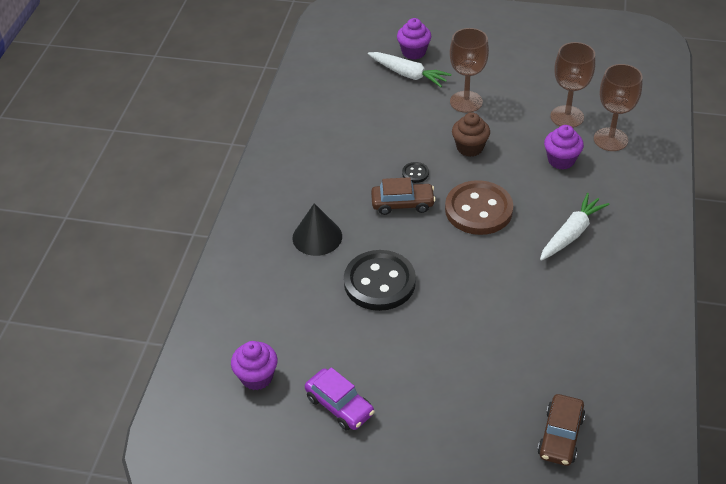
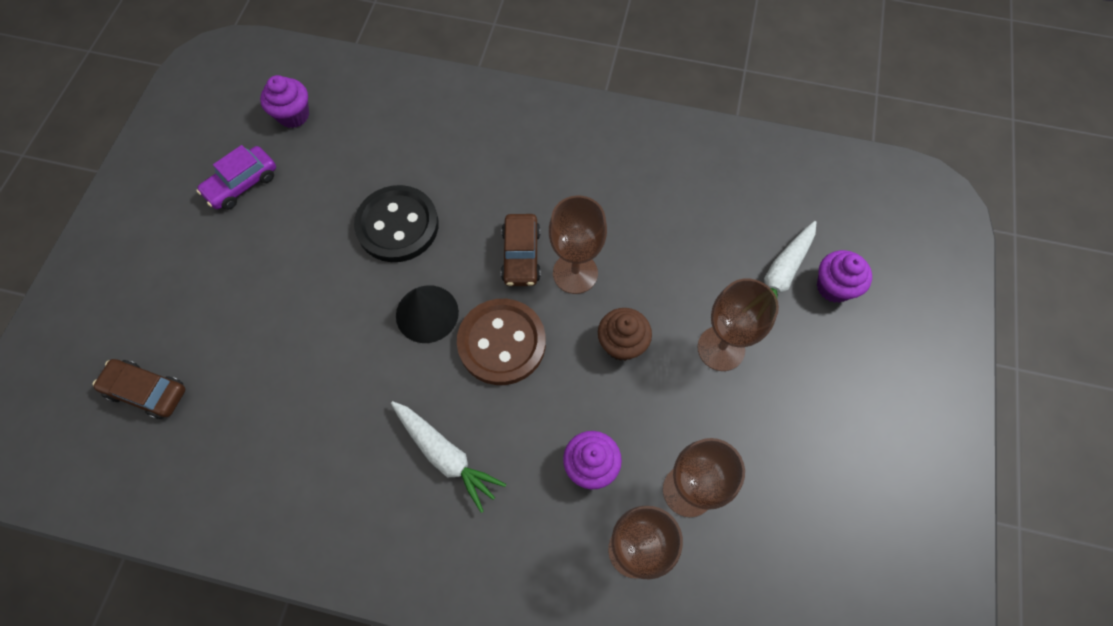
camera: 90 degrees right, 20 degrees up
(317, 237) = (476, 166): black cone -> black cone (427, 313)
(415, 173) = (575, 273): black button -> brown goblet

